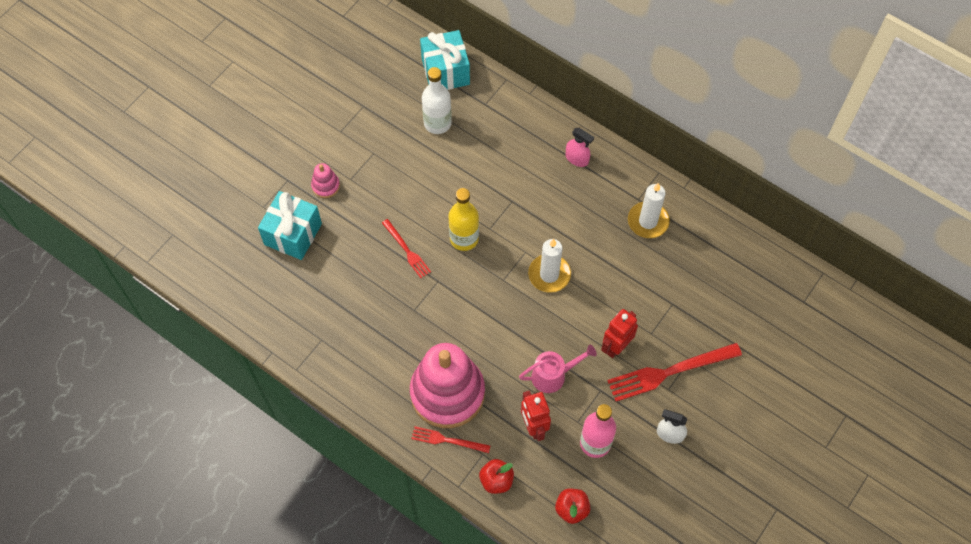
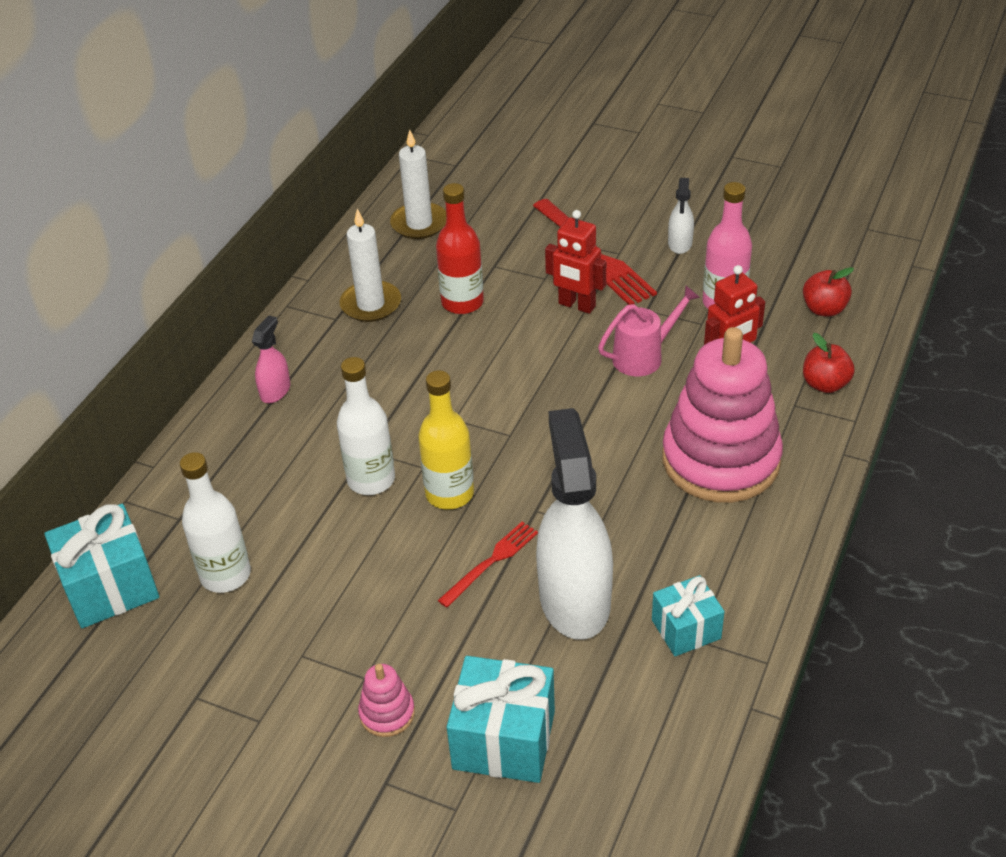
camera: 100 degrees left, 20 degrees down
(330, 336) = (686, 629): none -> turquoise gift
(368, 286) = (574, 599): none -> white spray bottle
(447, 440) = (793, 445): red fork -> none
(487, 200) = (371, 480): none -> white bottle
(549, 274) = (485, 387): white candle -> white candle (419, 223)
(553, 375) = (644, 356): pink watering can -> pink watering can turned 90 degrees clockwise
(636, 276) = (462, 302): none -> red bottle

